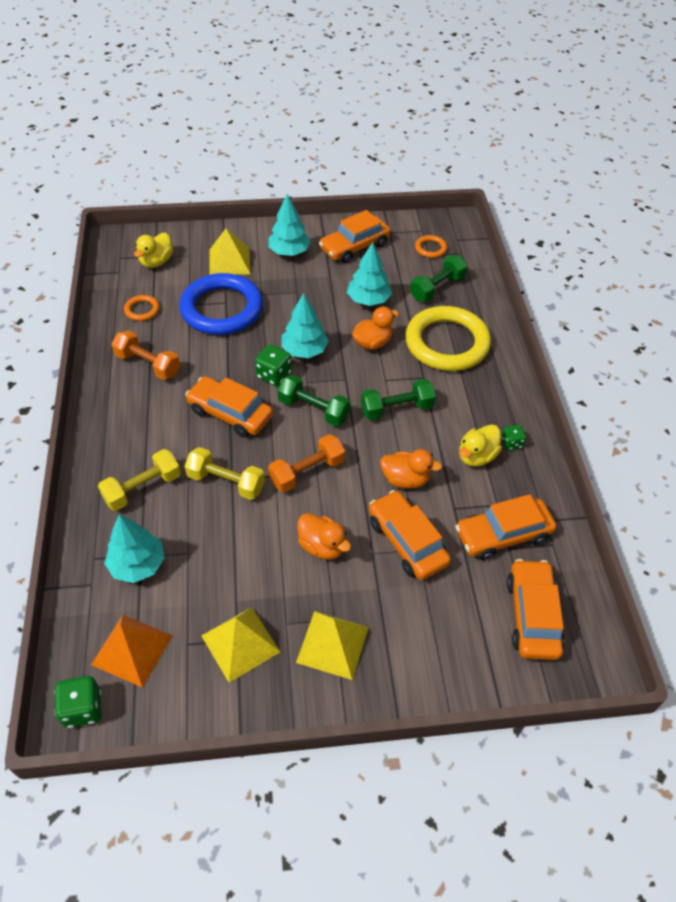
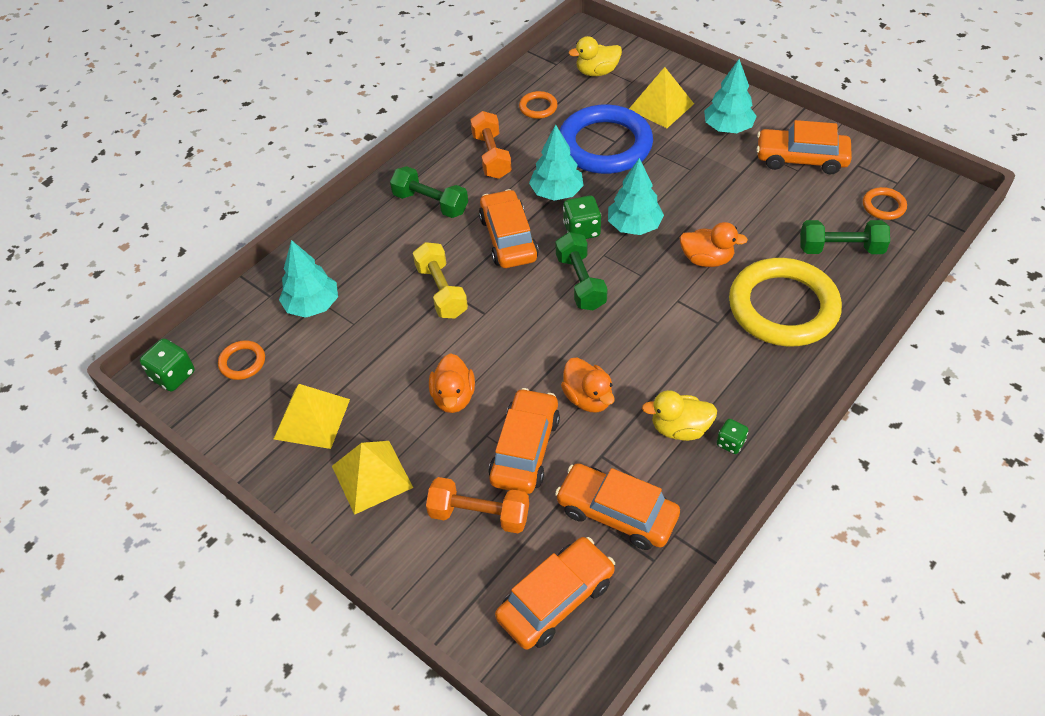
camera: 50 degrees right, 0 degrees up
(132, 650) = (242, 362): orange pyramid -> orange ring
(143, 488) = (378, 251): yellow dumbbell -> none
(307, 472) = (512, 329): orange dumbbell -> orange dumbbell (479, 514)
(368, 300) = (752, 217): turquoise tree -> turquoise tree (556, 192)
(396, 409) = (656, 333): green dumbbell -> green dumbbell (430, 203)

